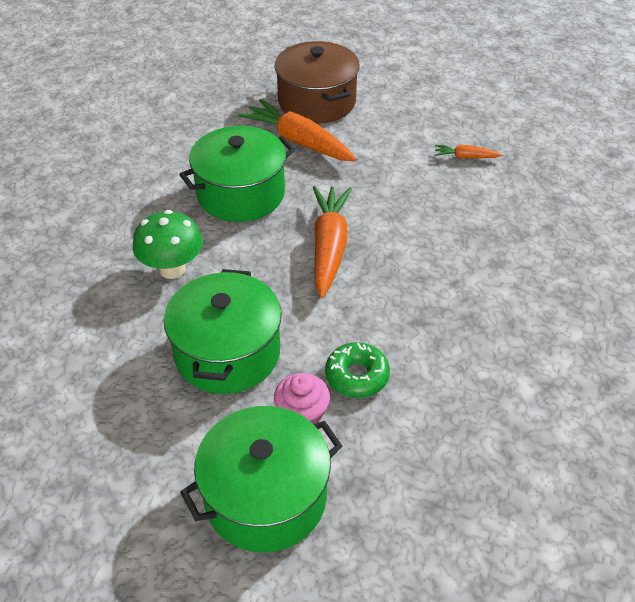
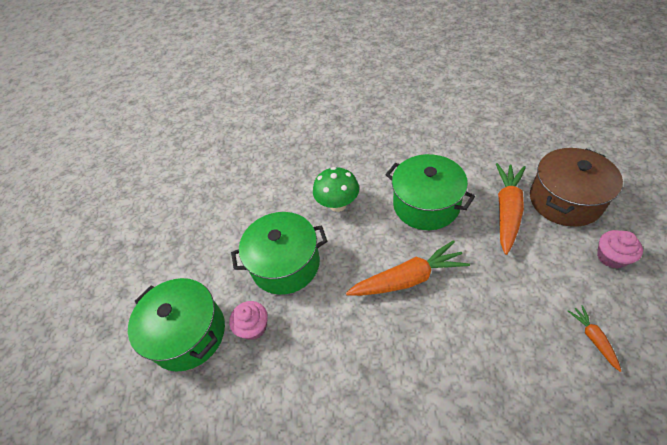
camera: 75 degrees right, 5 degrees up
(357, 376) = (296, 348): green donut -> none
(397, 108) = (611, 257): none -> pink cupcake

